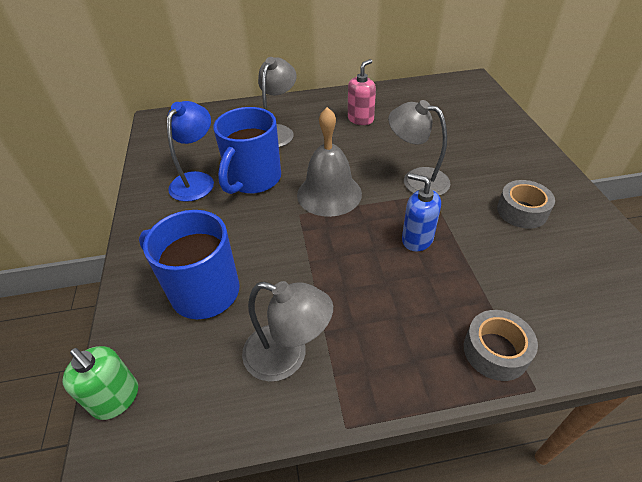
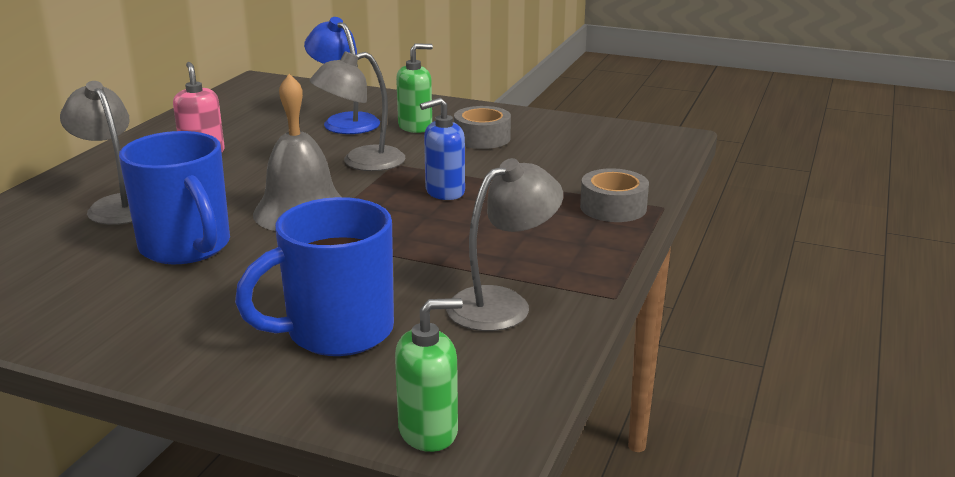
camera: 60 degrees left, 20 degrees down
(196, 180) = (107, 287): blue lamp -> blue lamp (345, 121)
(496, 171) = (415, 127): none -> green soap dispenser

